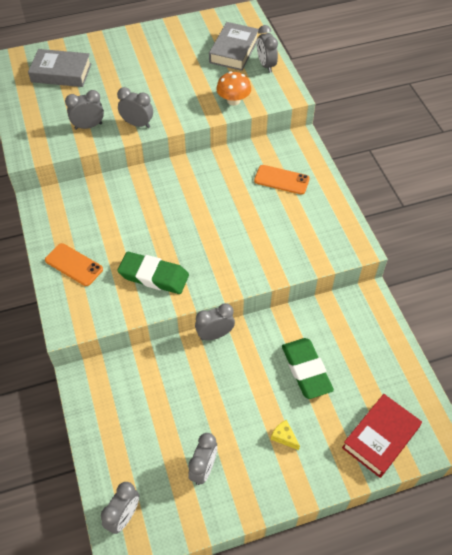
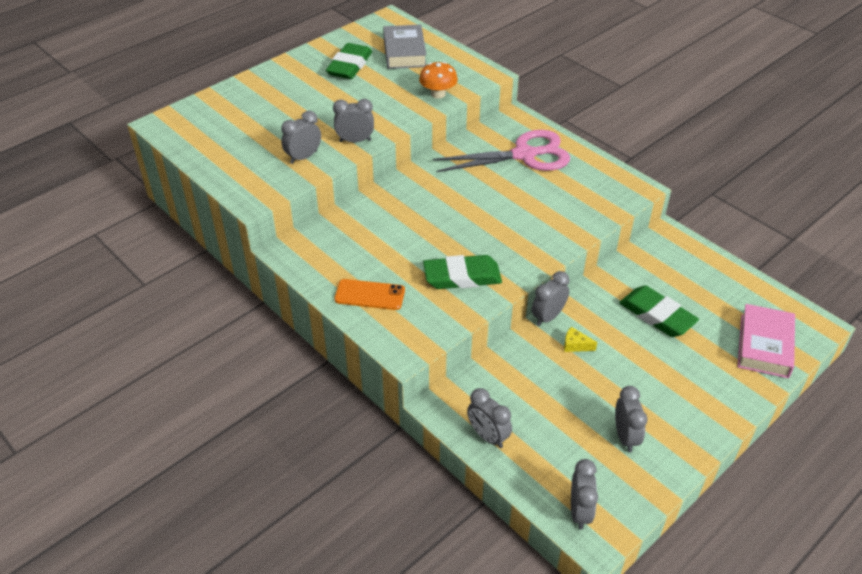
camera: 25 degrees left, 10 degrees down
(61, 73) = (234, 118): grey book -> none
(181, 50) = (349, 66): none -> green eraser
(266, 65) = (446, 56): grey clock -> grey clock (488, 436)
(281, 180) = (524, 155): orange phone -> pink scissors
(284, 437) = (679, 379): yellow cheese -> yellow cheese (575, 345)
(380, 438) = (764, 346): red book -> pink book

